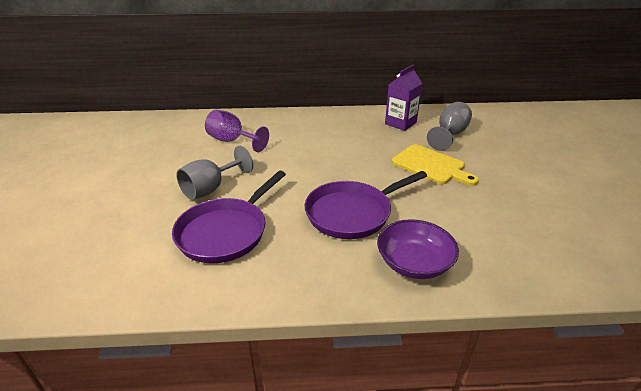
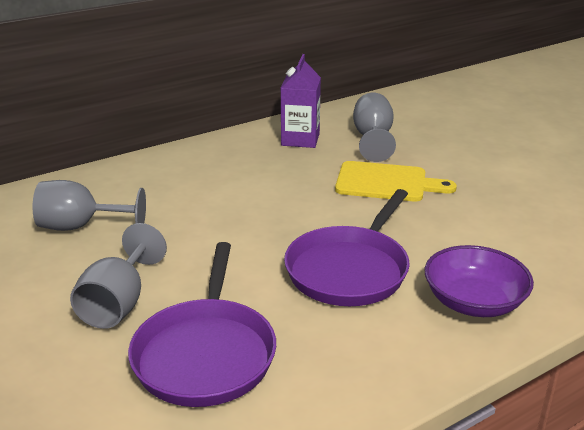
camera: 30 degrees left, 5 degrees down
(232, 141) = (80, 226): purple goblet -> grey goblet

